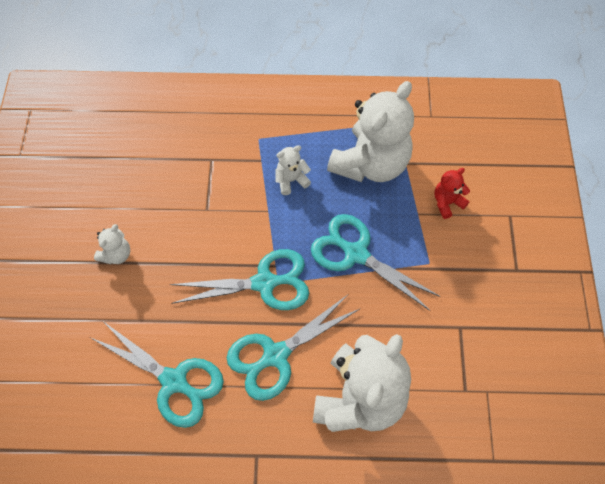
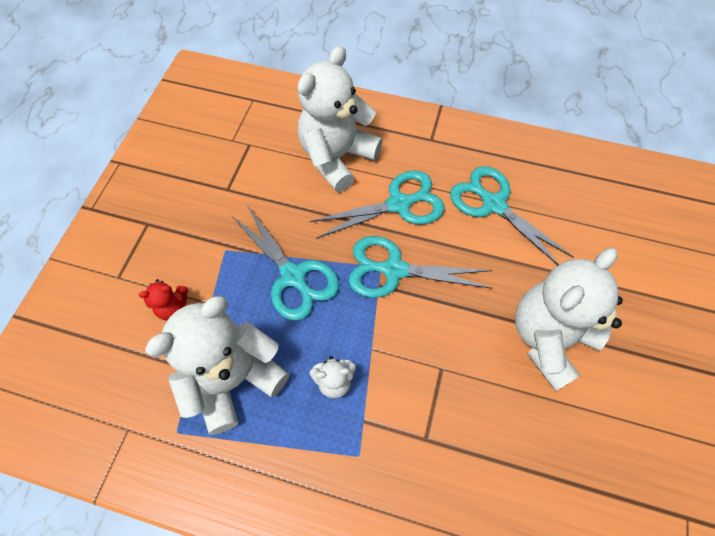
camera: 165 degrees left, 0 degrees up
(116, 254) = (548, 338): white teddy bear -> white teddy bear, size x2.31

